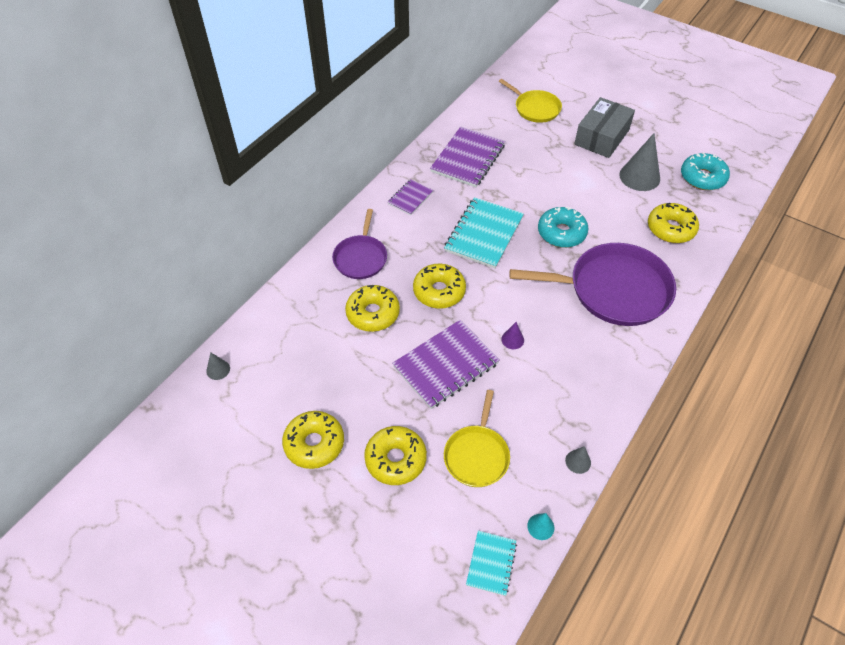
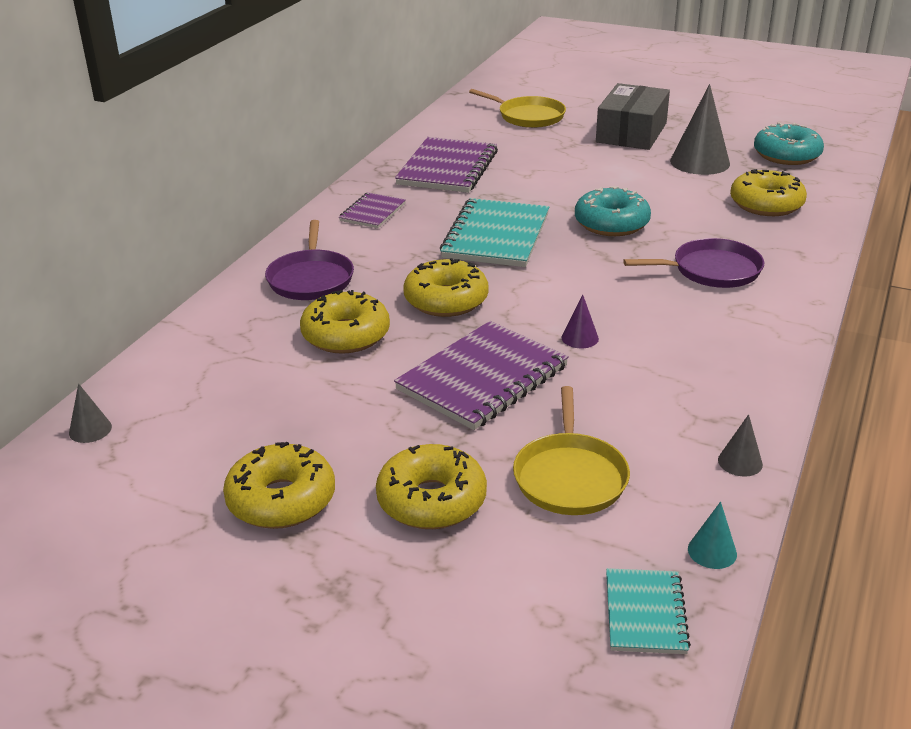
camera: 10 degrees left, 20 degrees down
(613, 290) = (711, 270): purple pan -> purple pan, size x0.56

